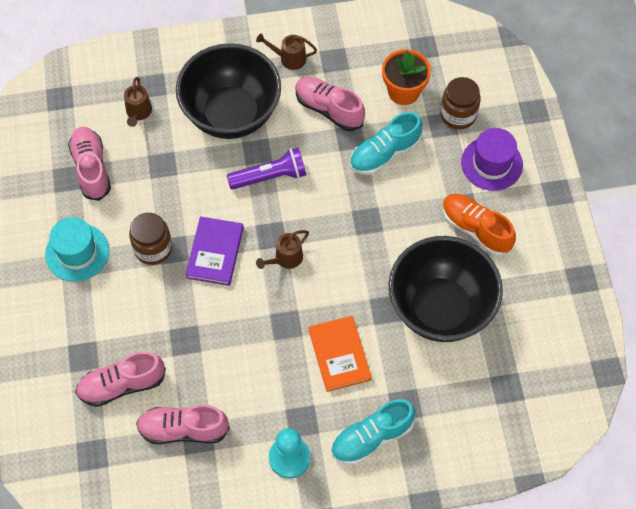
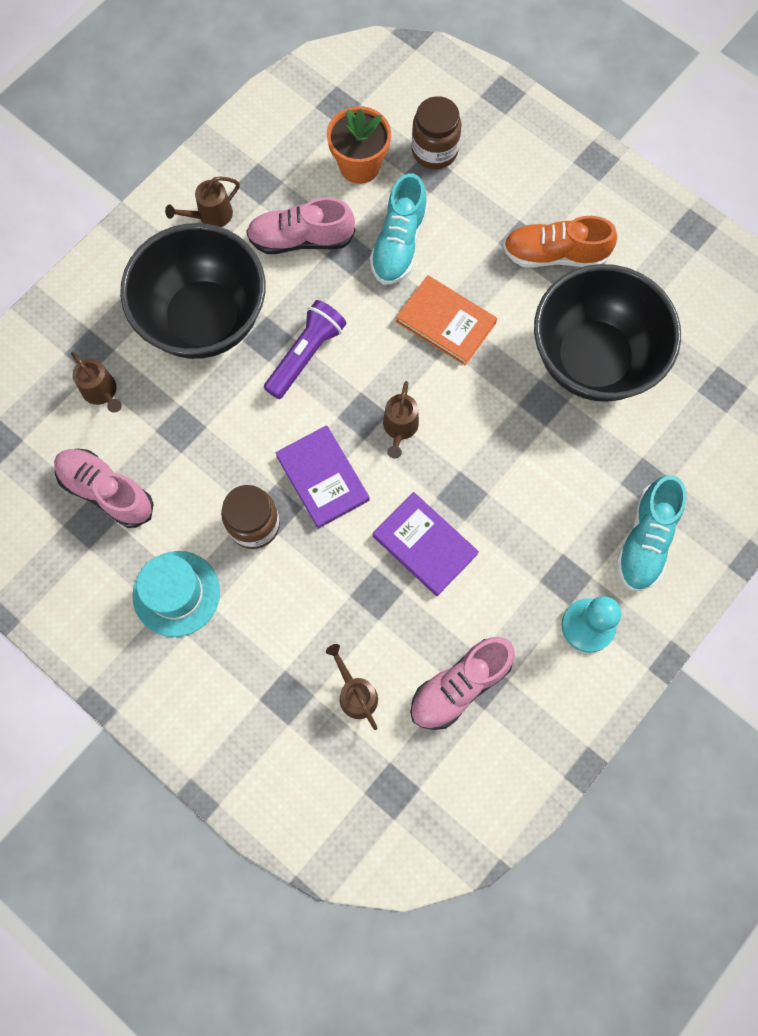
camera: 40 degrees left, 10 degrees up
(122, 385) = (355, 693): pink shoe -> brown watering can
(237, 335) = (424, 545): none -> purple book
(339, 355) = (541, 483): orange book -> orange book (446, 322)
(491, 163) = (511, 177): purple hat -> none

